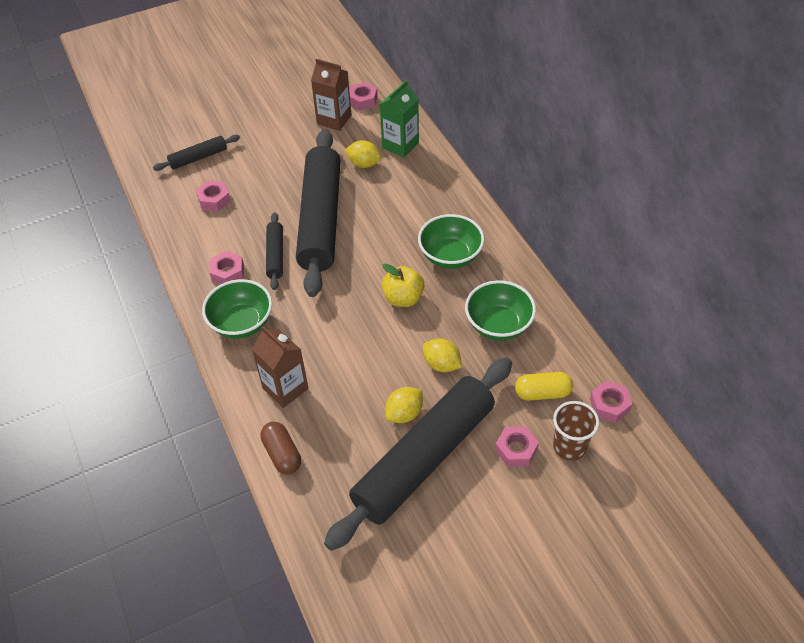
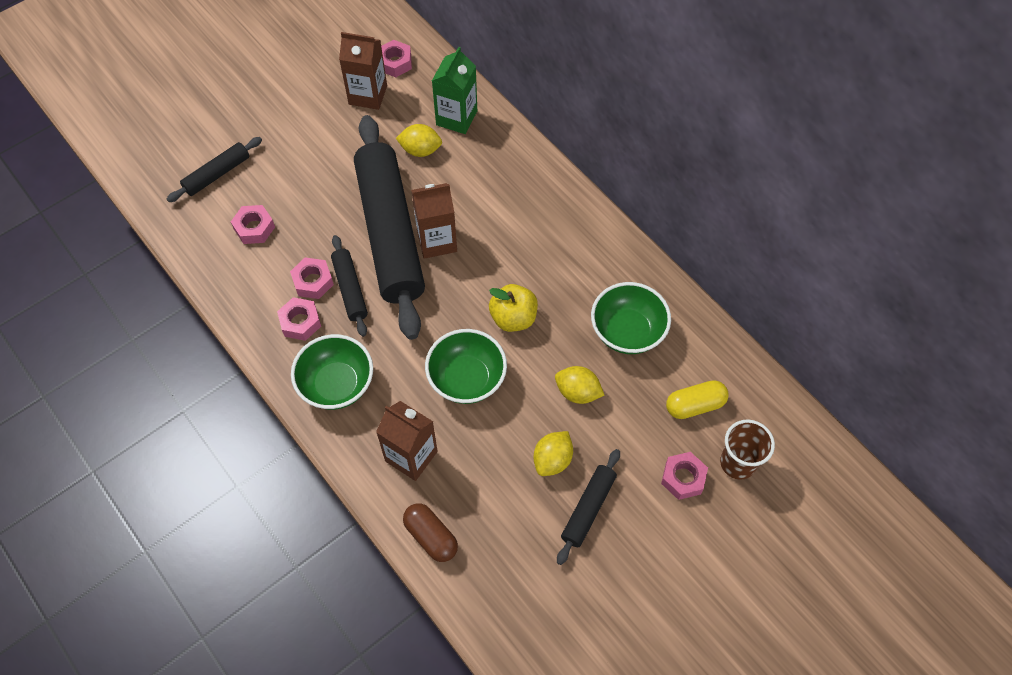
camera: 15 degrees left, 10 degrees up
(357, 231) = (437, 241): none -> brown carton
(424, 458) = (588, 509): black rolling pin -> black rolling pin, size x0.44
(450, 256) = (552, 254): green bowl -> green bowl (467, 379)
(609, 405) = (768, 405): pink nut -> pink nut (313, 281)

